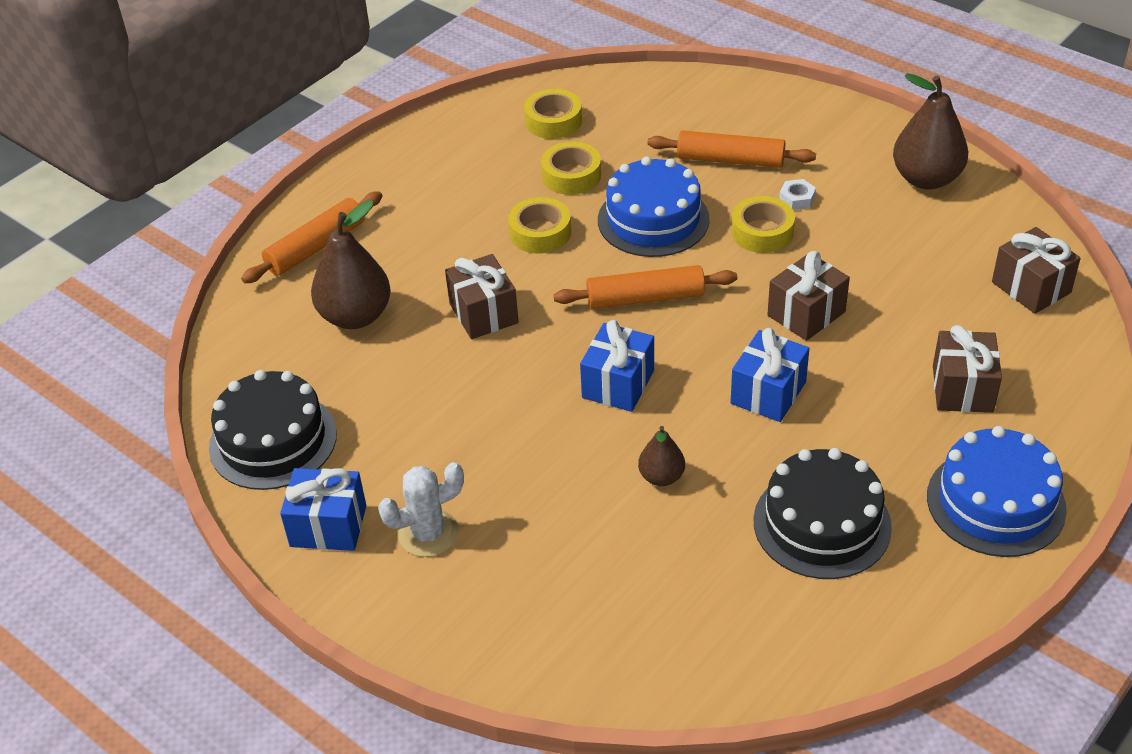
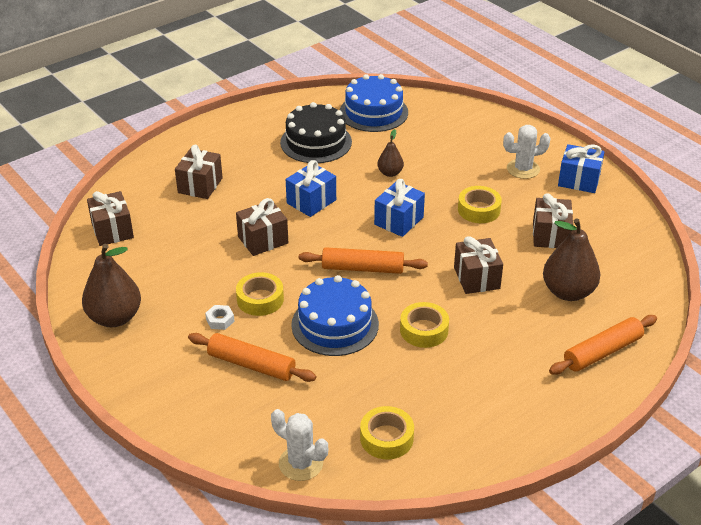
camera: 170 degrees left, 5 degrees down
(273, 440) = (617, 226): black cake -> none
(379, 403) = (550, 235): none -> brown gift
(571, 175) = (386, 376): yellow tape -> yellow tape (479, 210)
(632, 87) = (301, 463): none -> white cactus
(995, 502) = (224, 137): blue cake -> blue cake (373, 112)

